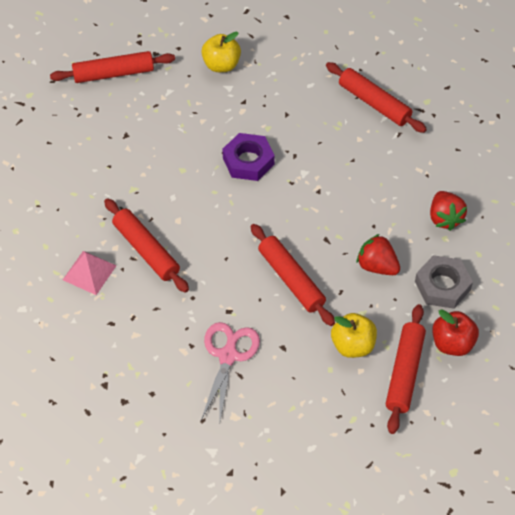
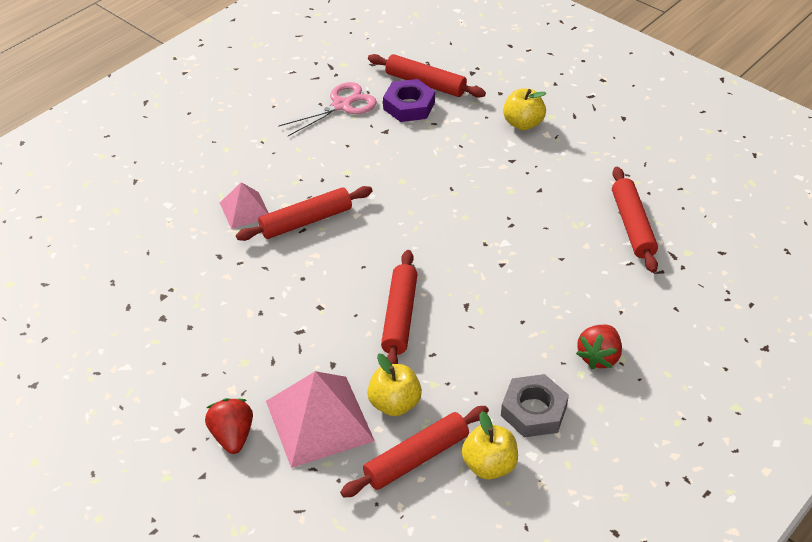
camera: 40 degrees right, 10 degrees down
(146, 250) = (306, 221): red rolling pin -> red rolling pin turned 60 degrees clockwise
(228, 355) = (280, 340): pink scissors -> pink scissors (342, 105)
(248, 161) = (465, 206): purple nut -> purple nut (409, 106)
(317, 394) = (319, 421): none -> pink pyramid
(377, 266) = (489, 355): red strawberry -> red strawberry (232, 436)
(452, 343) = (489, 465): red apple -> yellow apple

